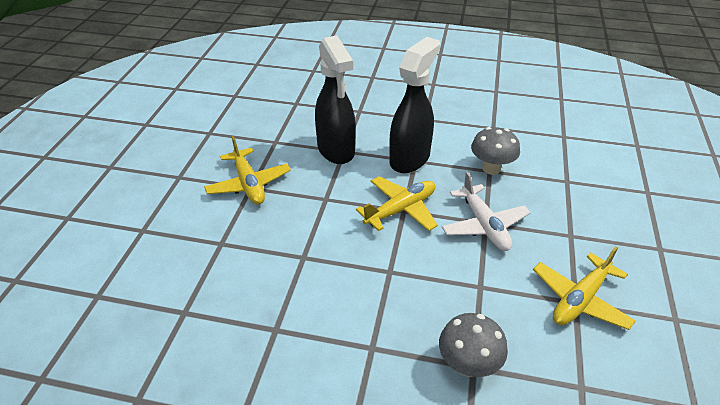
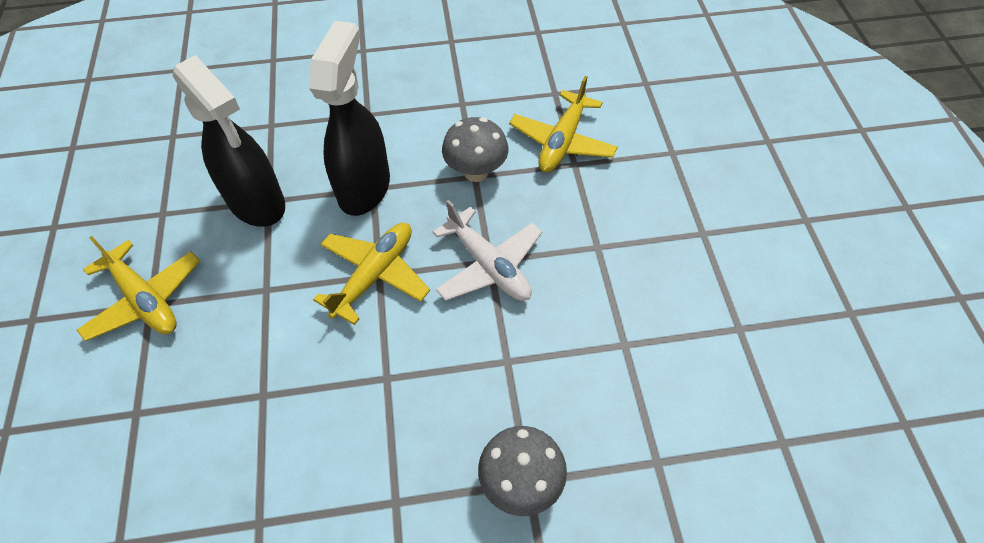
camera: 20 degrees left, 15 degrees up
(580, 299) = (629, 339): yellow plane -> yellow plane (562, 142)

